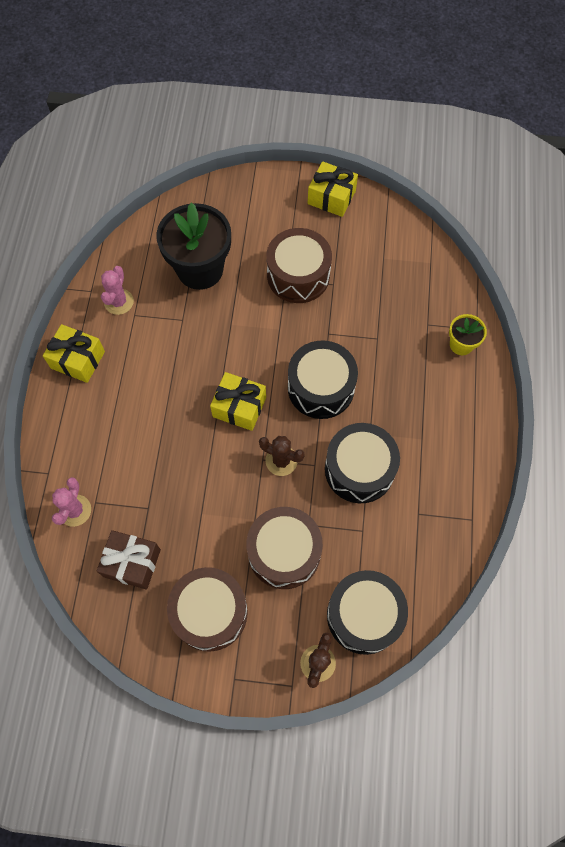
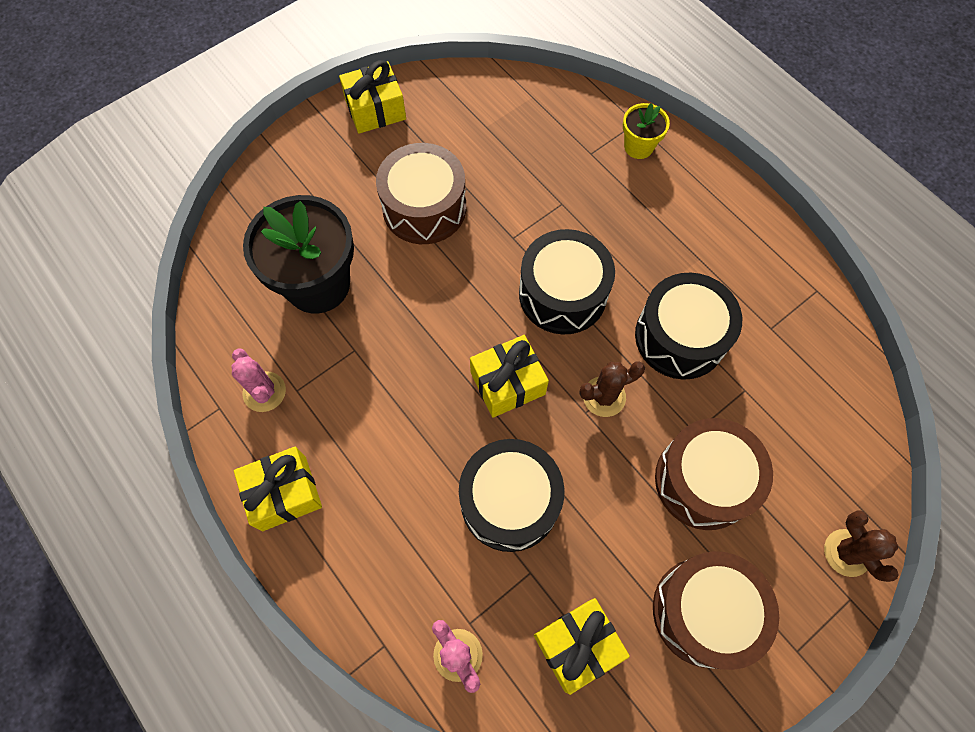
camera: 45 degrees left, 0 degrees up
(132, 563) = (577, 645): brown gift -> yellow gift
(364, 615) = (832, 466): black drum -> black drum (509, 501)

